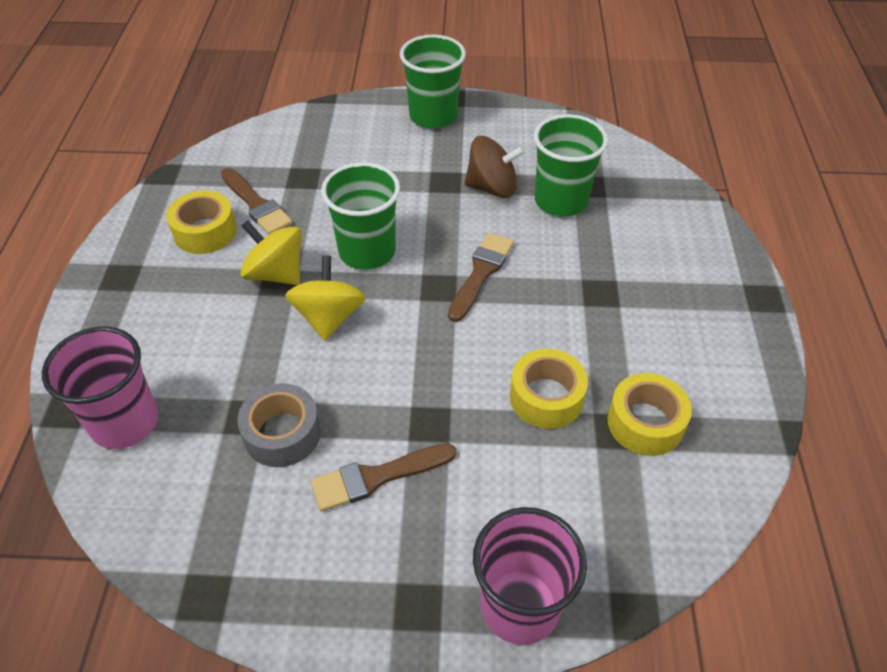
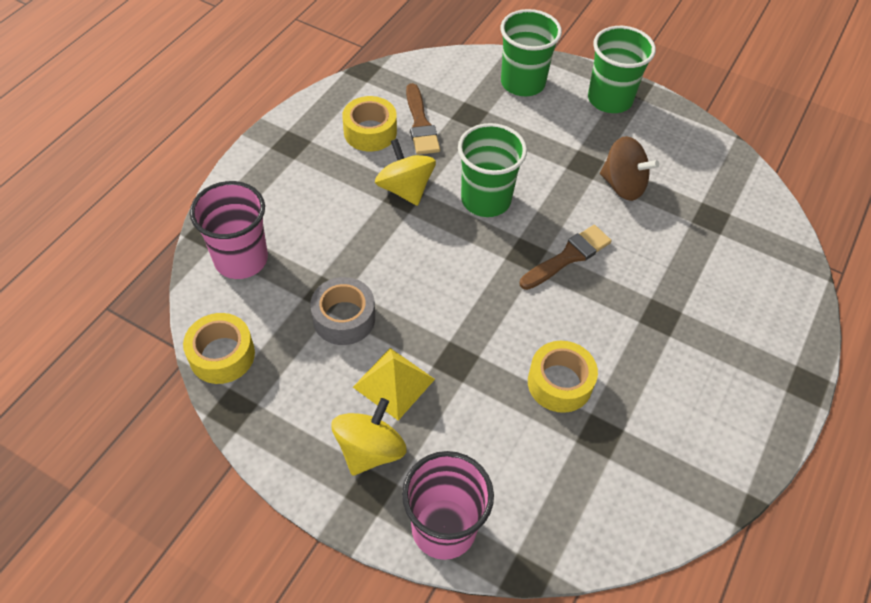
camera: 25 degrees right, 5 degrees up
(329, 317) = (426, 242): yellow spinning top -> yellow spinning top (370, 450)
(376, 477) = (393, 383): brown brush -> yellow pyramid
(561, 201) = (676, 221): green cup -> green cup (522, 83)
(645, 423) = (629, 441): yellow tape -> yellow tape (222, 355)

